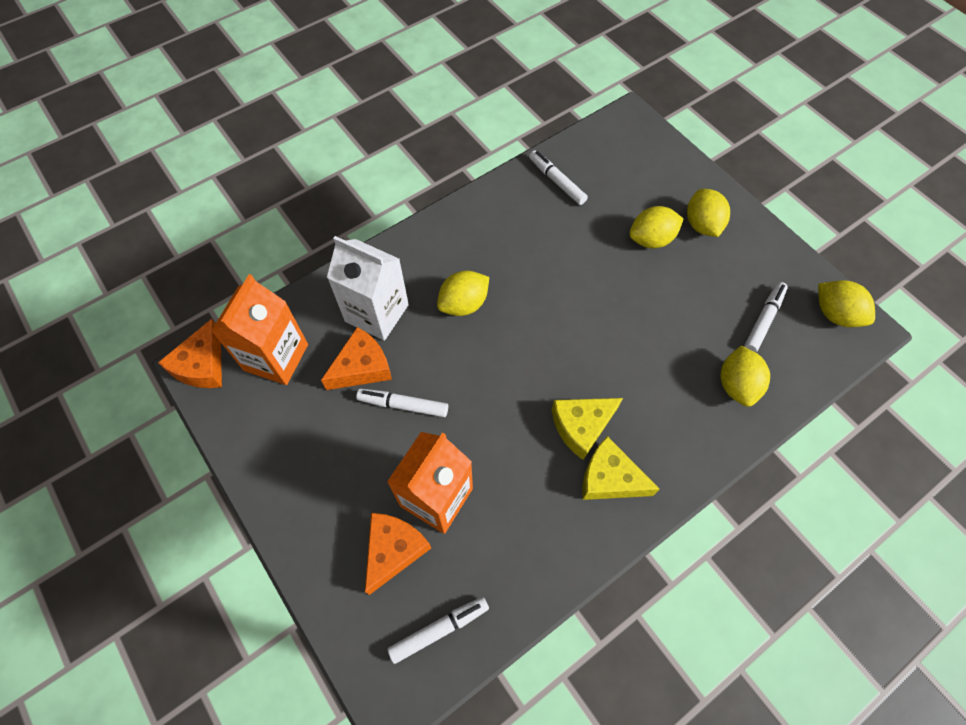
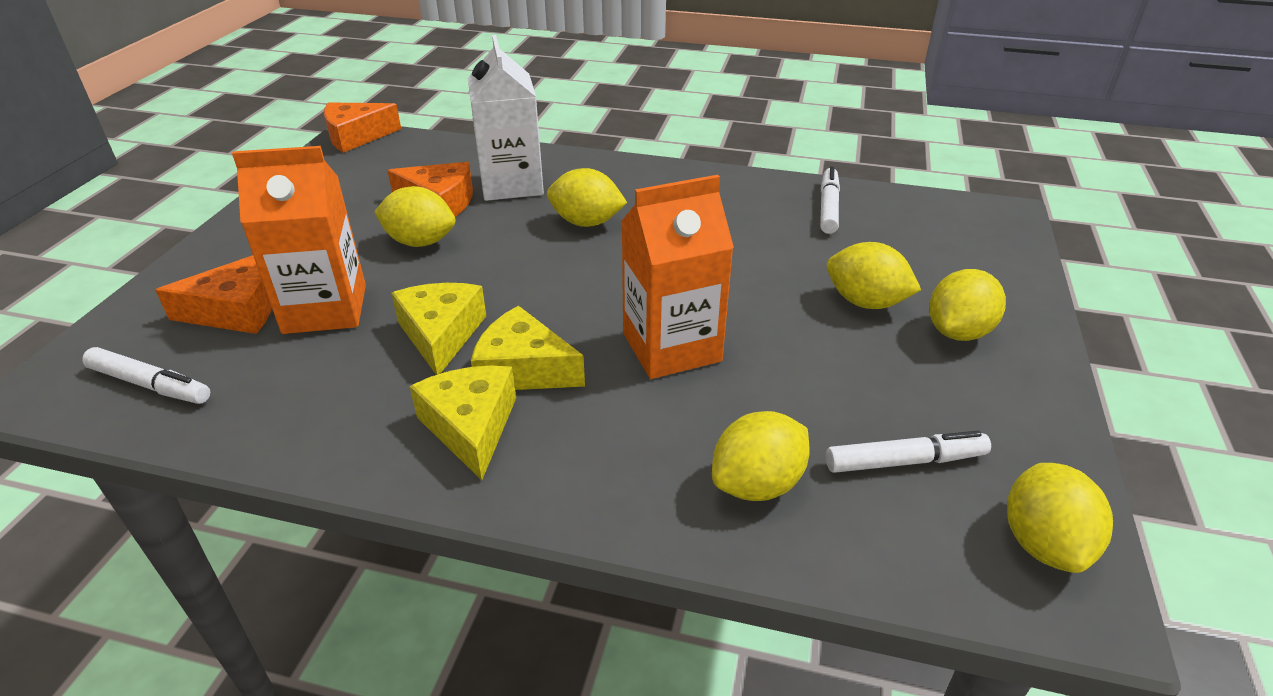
camera: 50 degrees right, 25 degrees down
(276, 357) = (401, 161): orange carton -> orange carton (671, 347)
(403, 405) = (420, 242): white marker -> yellow lemon
(517, 448) = (441, 334): none -> yellow cheese

